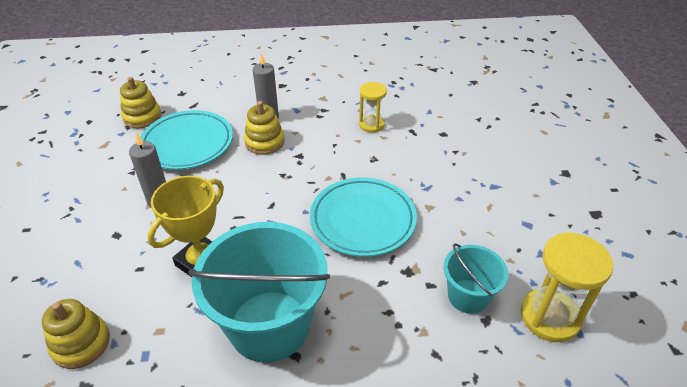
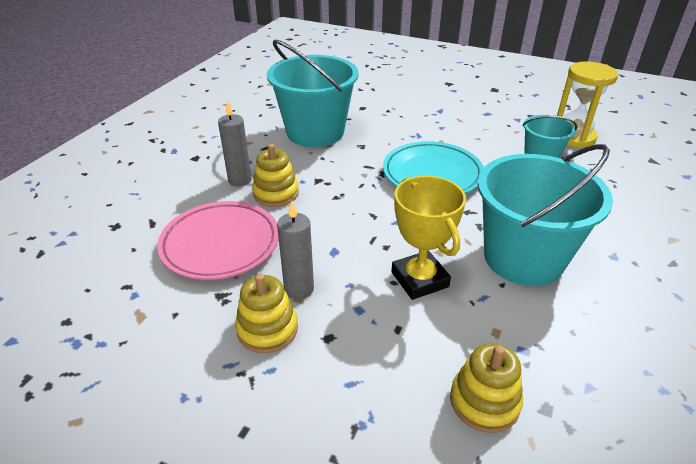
camera: 60 degrees left, 5 degrees down
(142, 117) = (122, 268): yellow stacking toy -> yellow stacking toy (267, 329)
(187, 144) = (220, 244): turquoise plate -> pink plate
(371, 124) = (315, 132): yellow hourglass -> turquoise bucket

